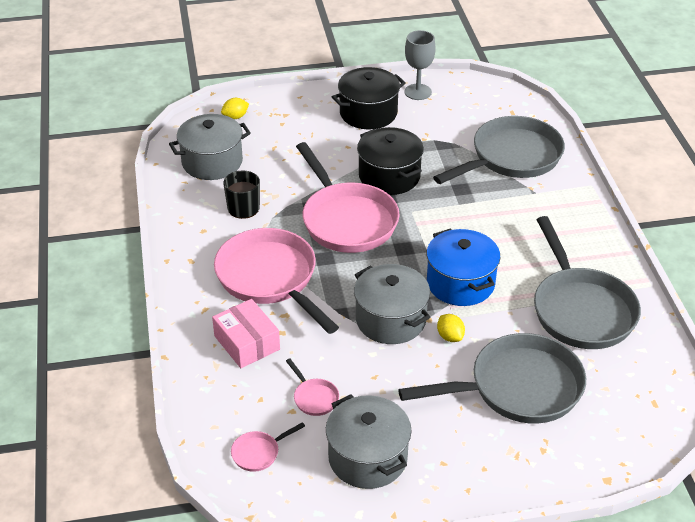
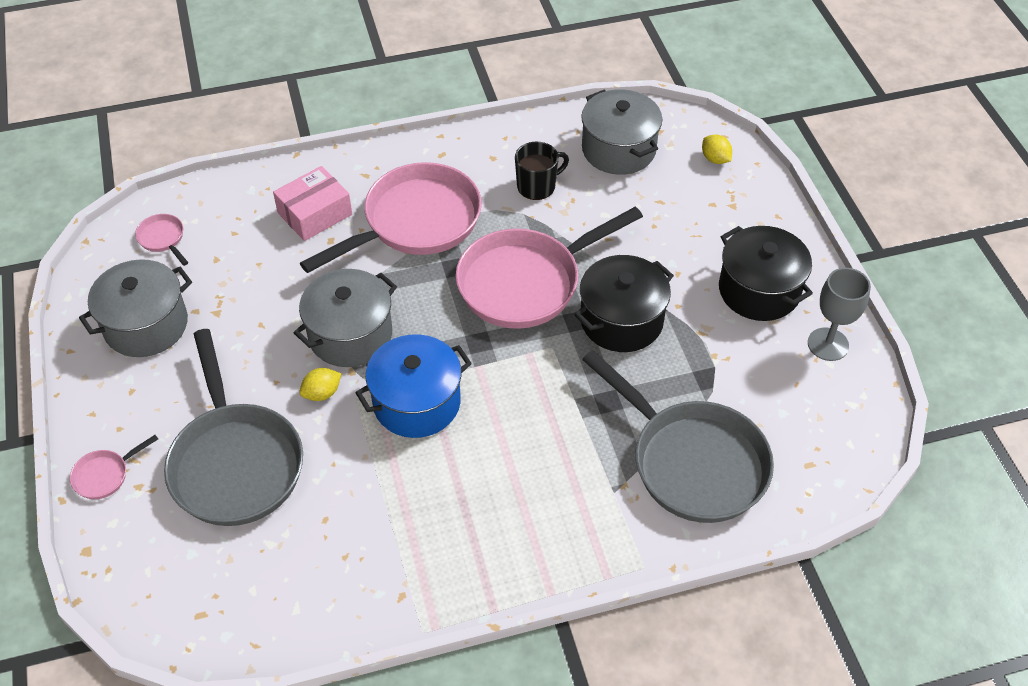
camera: 85 degrees right, 10 degrees up
(314, 398) = (232, 275): pink pan -> pink pan (105, 475)
(581, 310) = (370, 538): grey pan -> none

